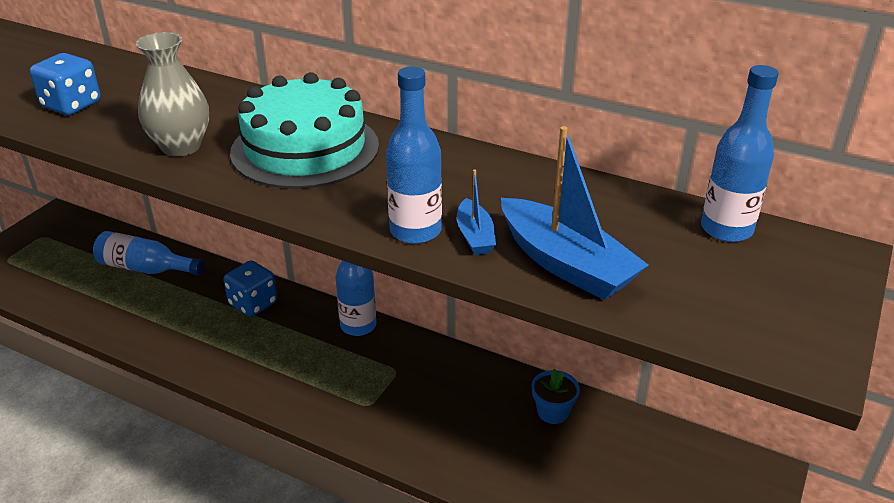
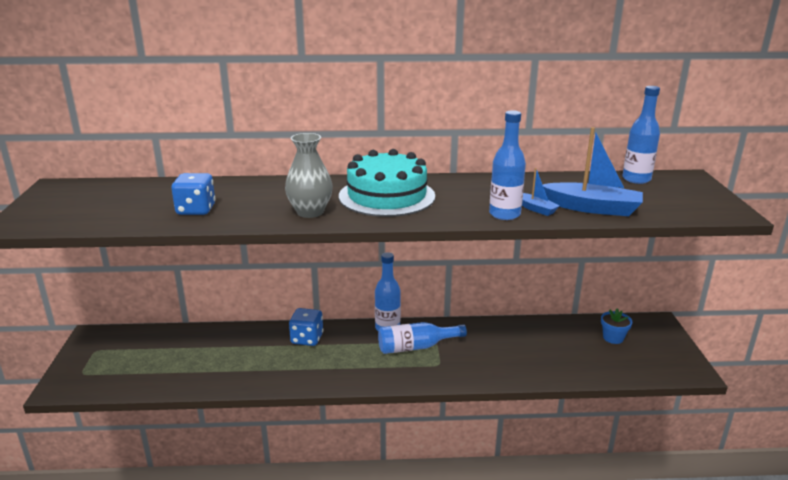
camera: 30 degrees left, 10 degrees down
(146, 268) = (205, 344): blue bottle -> blue bottle (416, 347)
(553, 412) = (538, 332): blue flower pot -> blue flower pot (613, 338)

